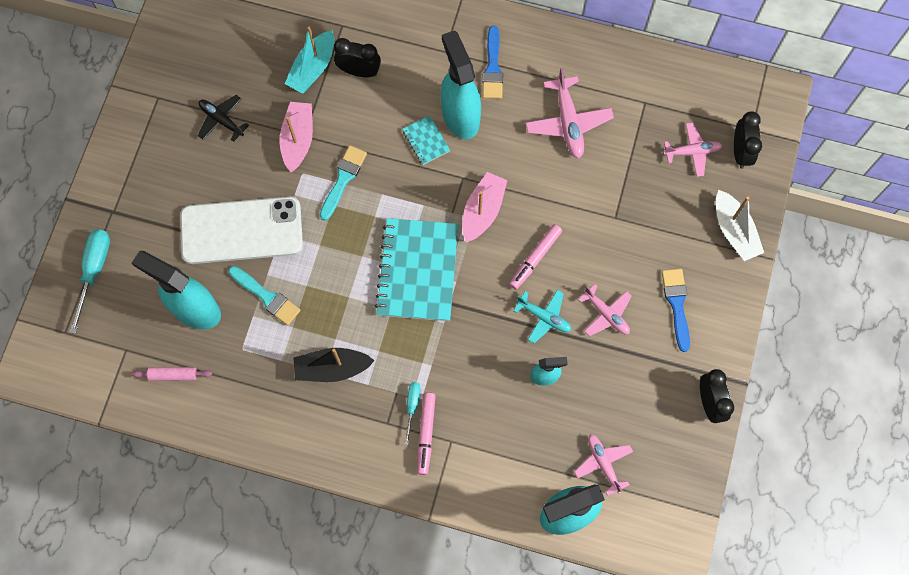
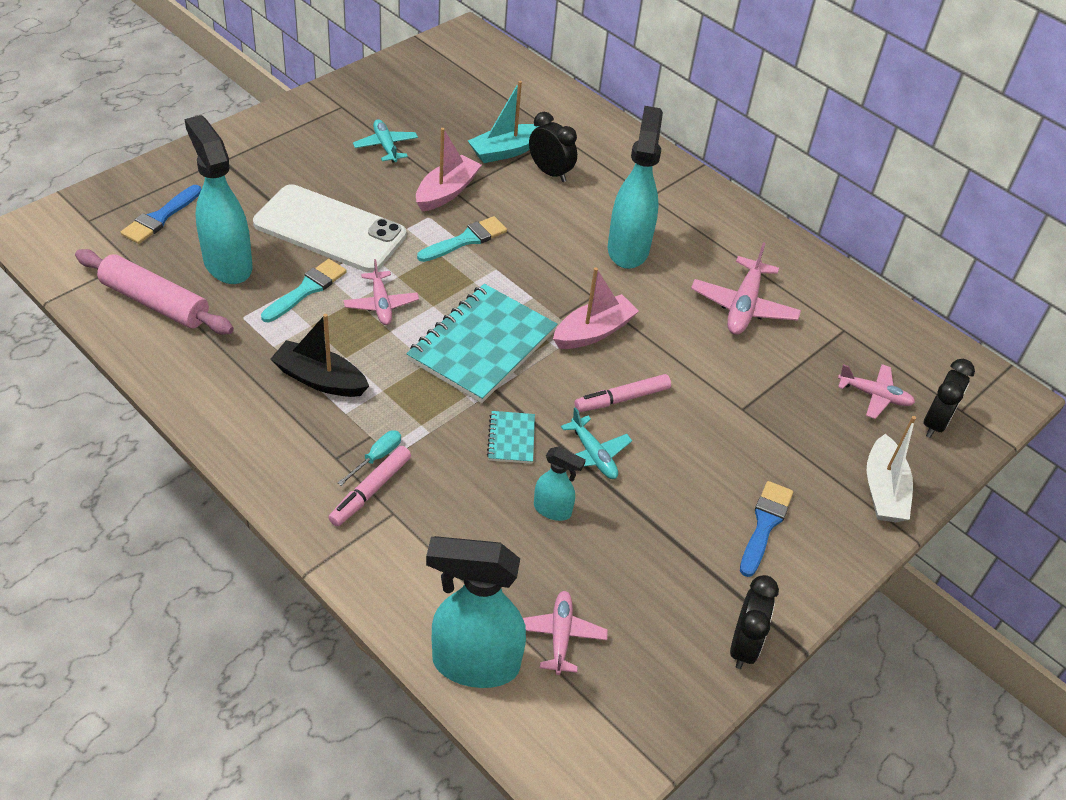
camera: 25 degrees right, 25 degrees down
(94, 271) = (162, 191): turquoise screwdriver -> none
(173, 375) = (155, 302): pink rolling pin -> pink rolling pin, size x1.98
(221, 120) = (385, 146): black plane -> turquoise plane
(267, 297) = (307, 289): turquoise brush -> turquoise brush turned 120 degrees counterclockwise
(426, 141) = (576, 251): turquoise notebook -> turquoise notebook (511, 439)
(492, 68) = (691, 229): blue brush -> blue brush (160, 217)
(606, 314) = (670, 490): pink plane -> pink plane (381, 304)

